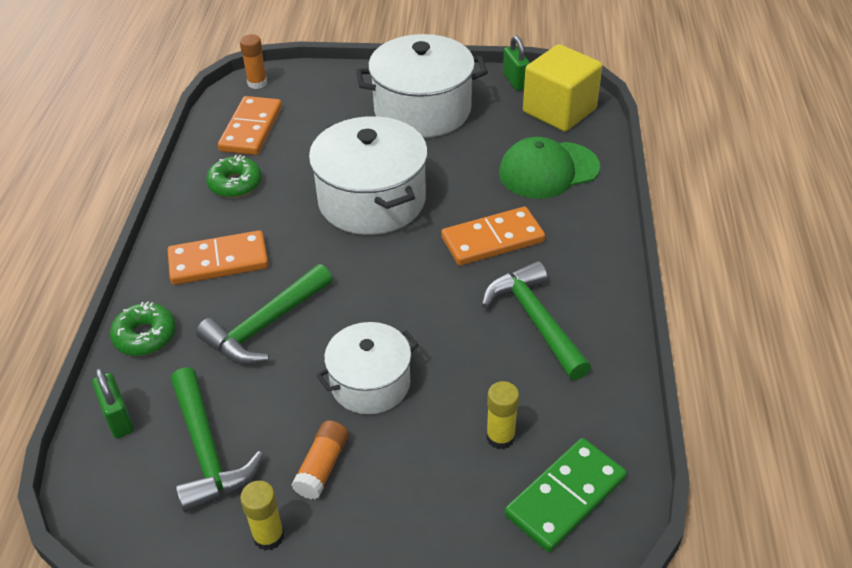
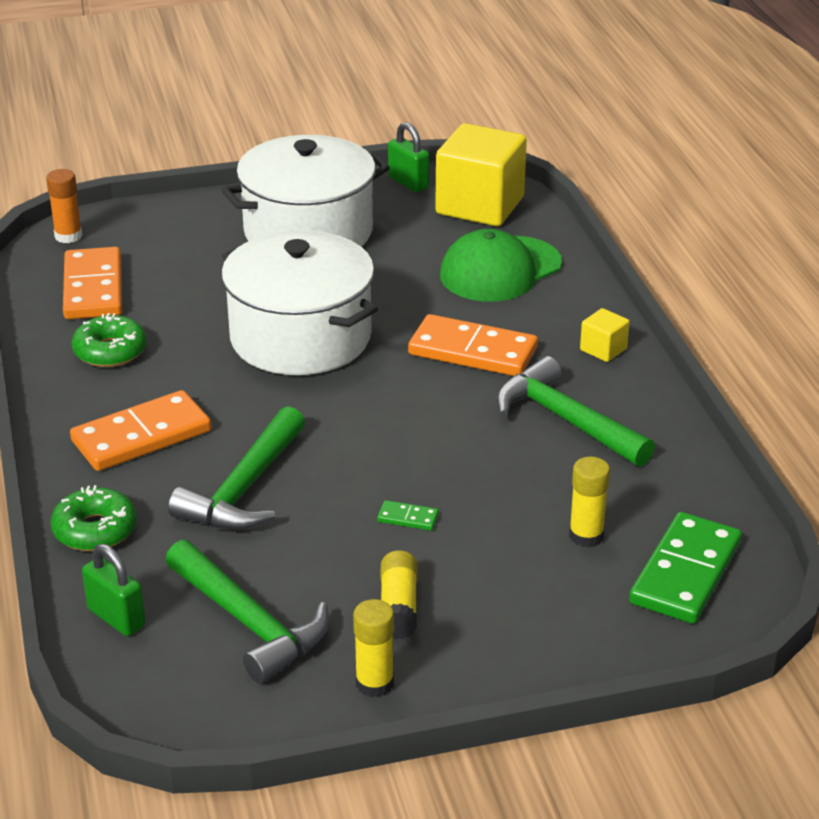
camera: 20 degrees left, 10 degrees down
(322, 467) = (398, 607): orange glue stick -> yellow glue stick
(370, 383) = (408, 518): white pot -> green domino
(492, 240) = (472, 351): orange domino -> orange domino turned 60 degrees clockwise
(595, 260) = (603, 349): none -> yellow cube

